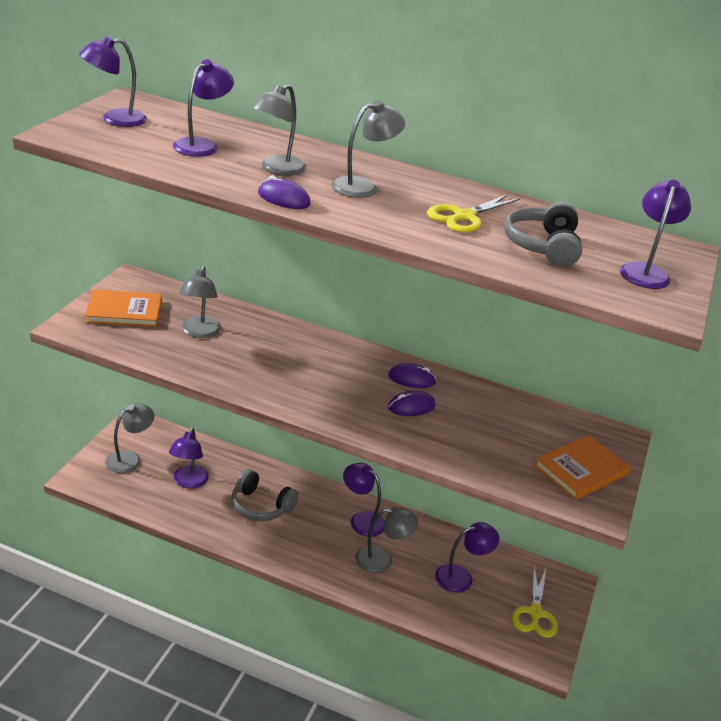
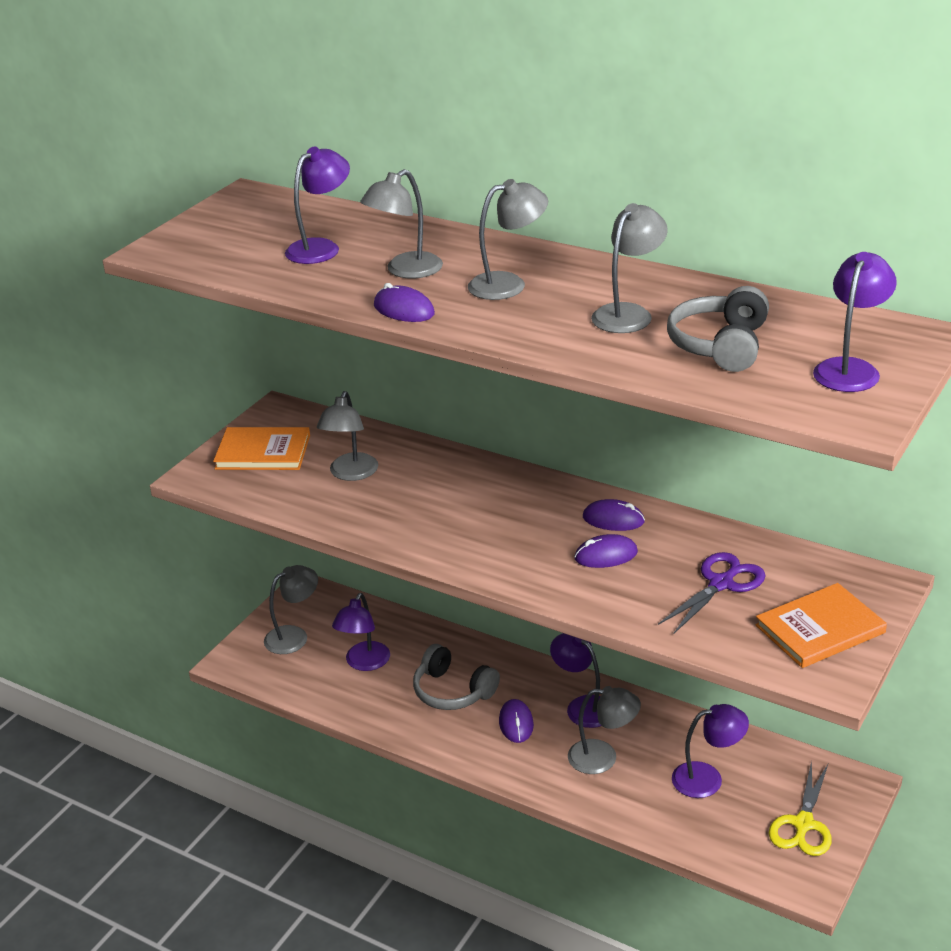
camera: 15 degrees right, 0 degrees up
(115, 119) = (224, 224): purple lamp -> none
(312, 532) = (516, 723): none -> purple mouse
(464, 217) = (628, 313): yellow scissors -> grey lamp
(502, 432) = (721, 584): none -> purple scissors

